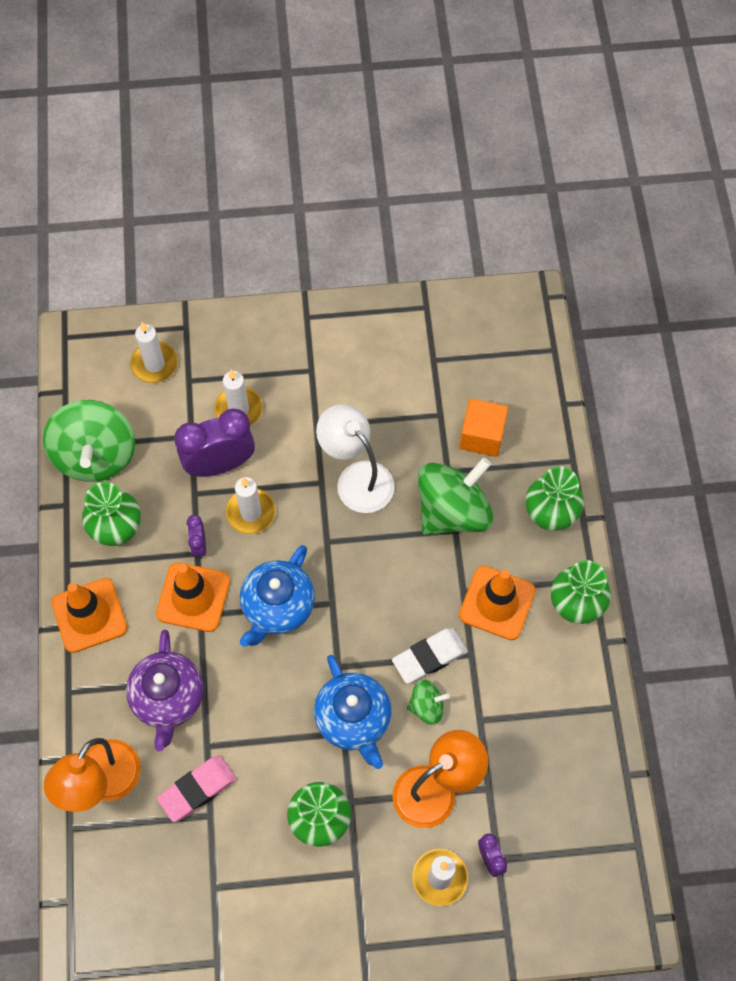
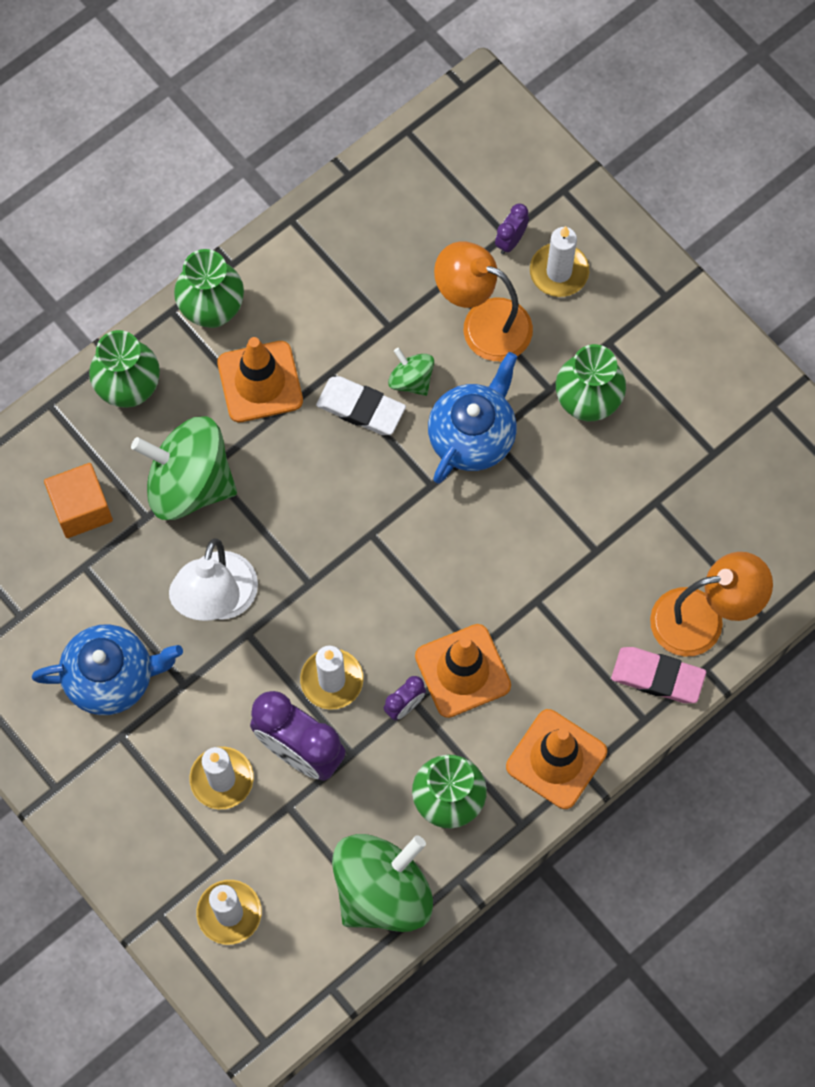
camera: 125 degrees left, 5 degrees up
(168, 699) = (580, 618): purple teapot -> none
(197, 789) = (642, 529): pink eraser -> pink eraser (657, 677)
(277, 607) = (414, 582): blue teapot -> blue teapot (112, 677)

